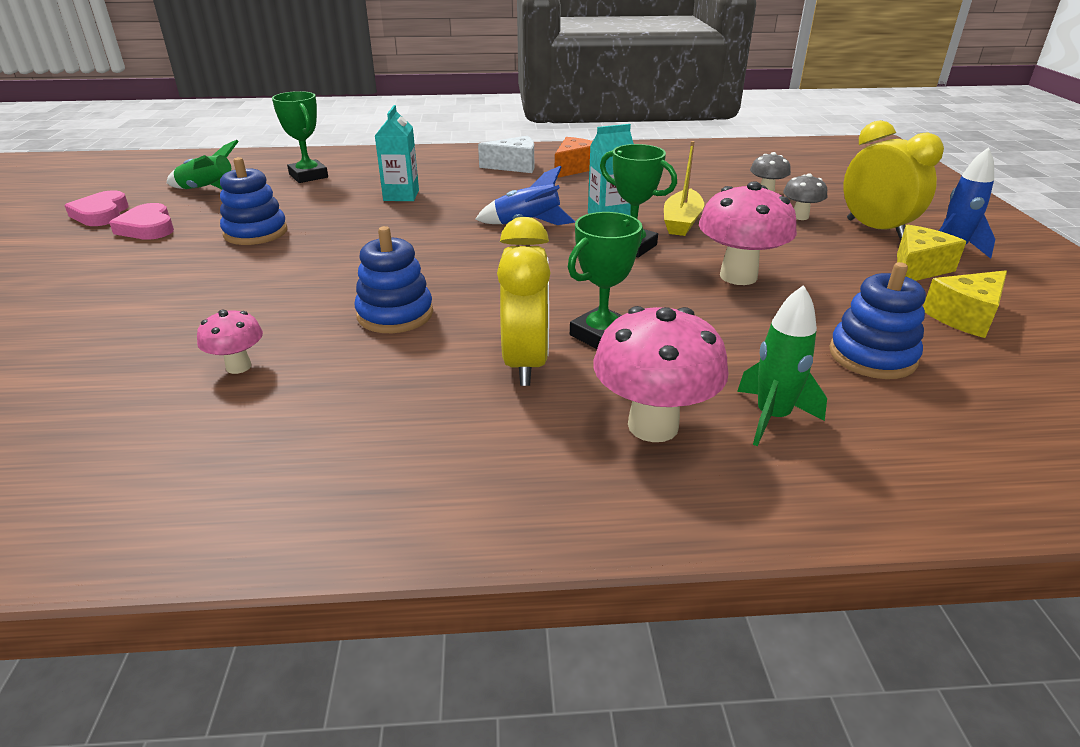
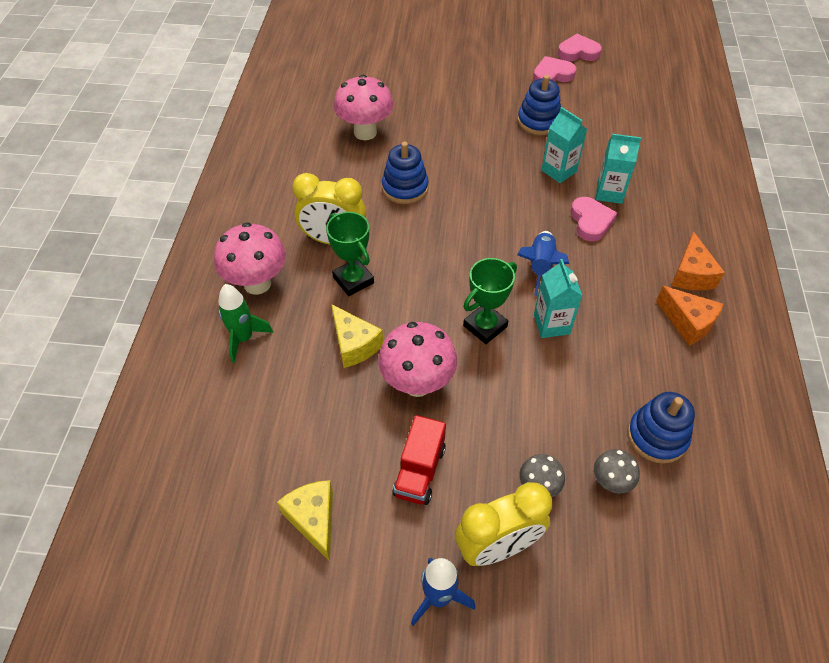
camera: 100 degrees right, 20 degrees up
(208, 190) = (623, 91): green rocket -> none
(238, 367) = (365, 132): pink mushroom -> pink mushroom, size x1.87
(308, 176) = (657, 139): green trophy -> none
(361, 219) = (558, 171): none -> turquoise carton
(449, 203) = (590, 221): none -> pink heart
(514, 166) = (691, 274): white cheese -> orange cheese
(681, 222) = (534, 377): yellow boat -> none
(843, 266) = (419, 471): none -> red truck
(872, 356) = (283, 421): blue stacking toy -> blue stacking toy (657, 436)
(917, 268) = (403, 535): yellow cheese -> yellow cheese (354, 345)

